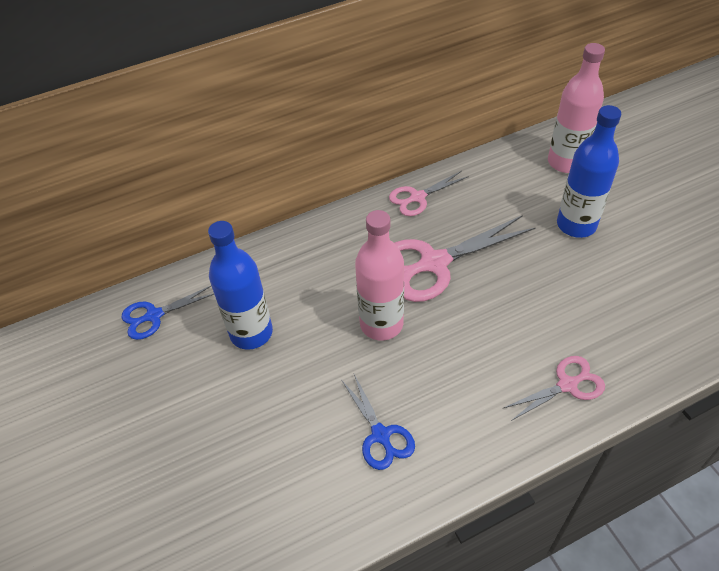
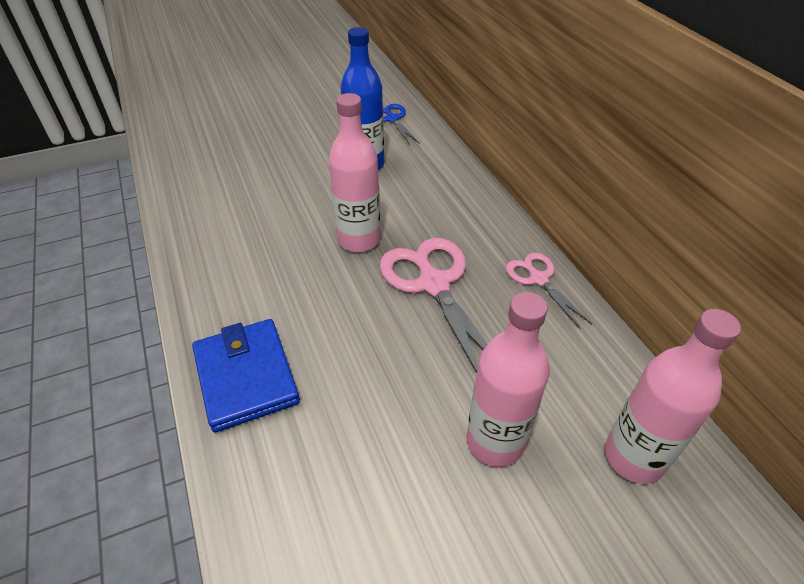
camera: 90 degrees right, 5 degrees down
(380, 435) = (242, 233): blue scissors -> none
(567, 385) = (246, 377): pink scissors -> blue wallet
(576, 225) = (495, 441): blue bottle -> pink bottle

